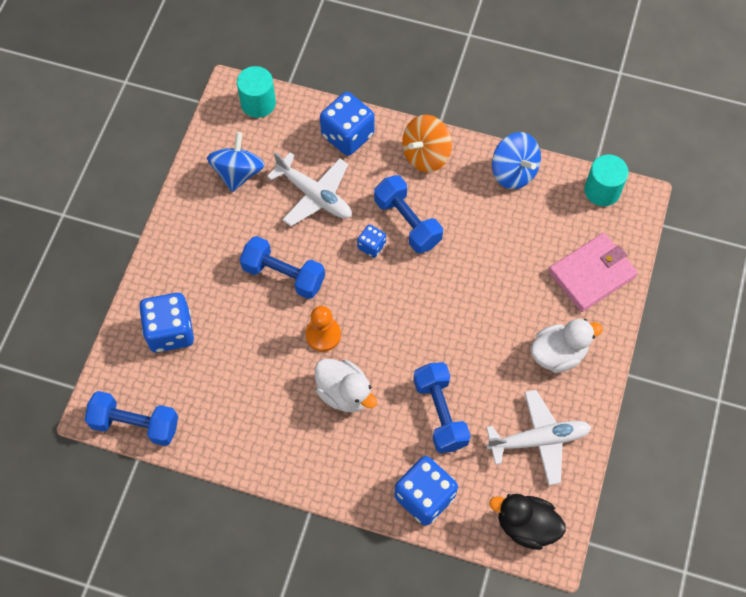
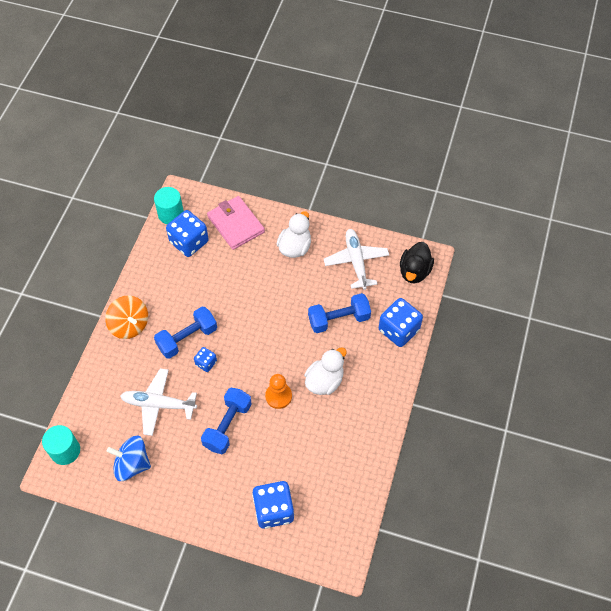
camera: 90 degrees left, 5 degrees down
(135, 424) = (352, 532): blue dumbbell -> none
(314, 195) = (158, 404): white plane -> white plane turned 120 degrees counterclockwise
(347, 135) = (105, 380): blue dice -> blue dice (189, 242)
(513, 172) = (150, 267): blue spinning top -> none
(558, 354) = (295, 247): white duck -> white duck turned 45 degrees clockwise

